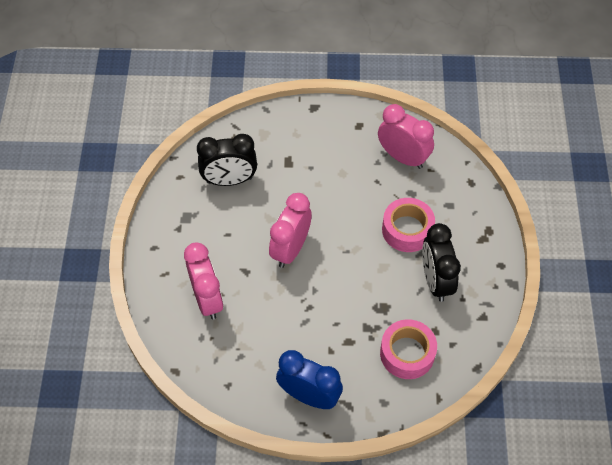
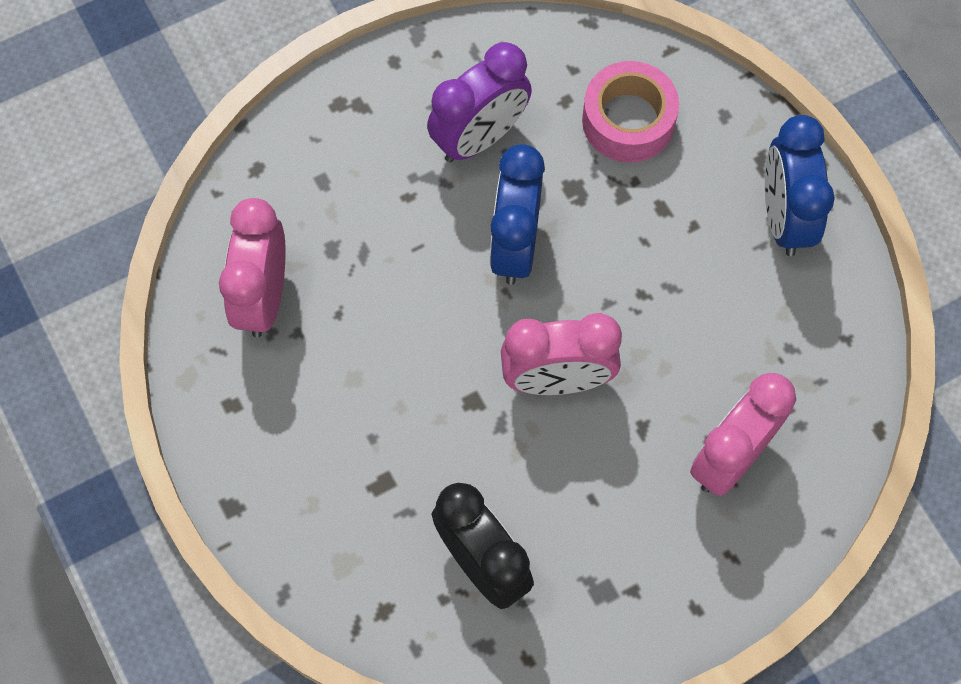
camera: 120 degrees left, 10 degrees up
(368, 266) = (514, 245): none -> blue clock
(407, 230) = (409, 221): pink tape -> none
(435, 281) = (479, 138): black clock -> purple clock

